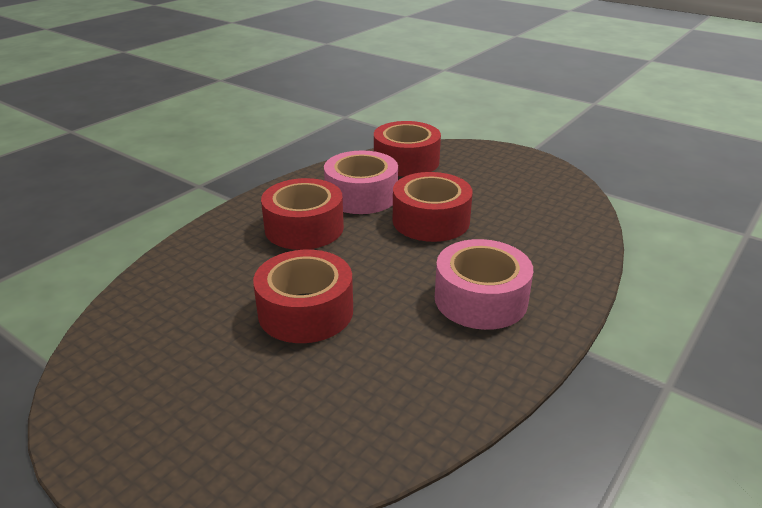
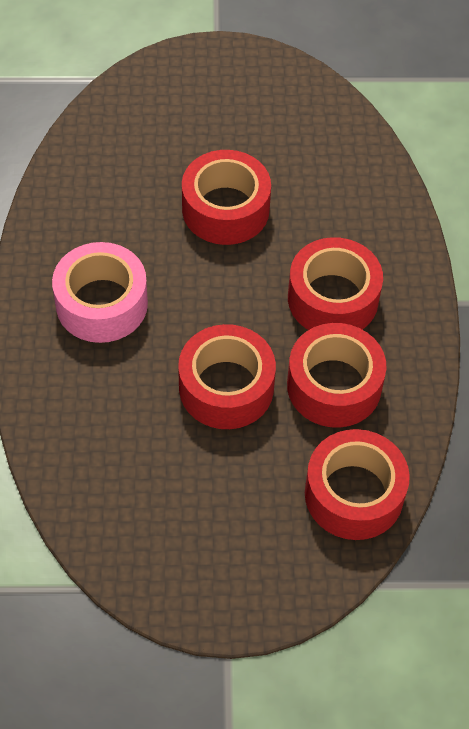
camera: 140 degrees right, 25 degrees up
(361, 196) = (334, 386): pink tape -> red tape

